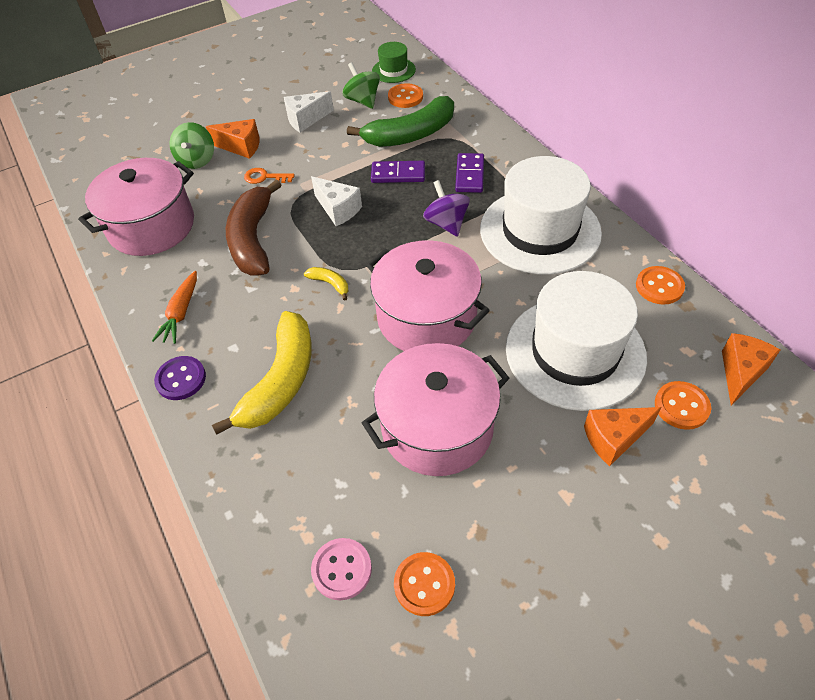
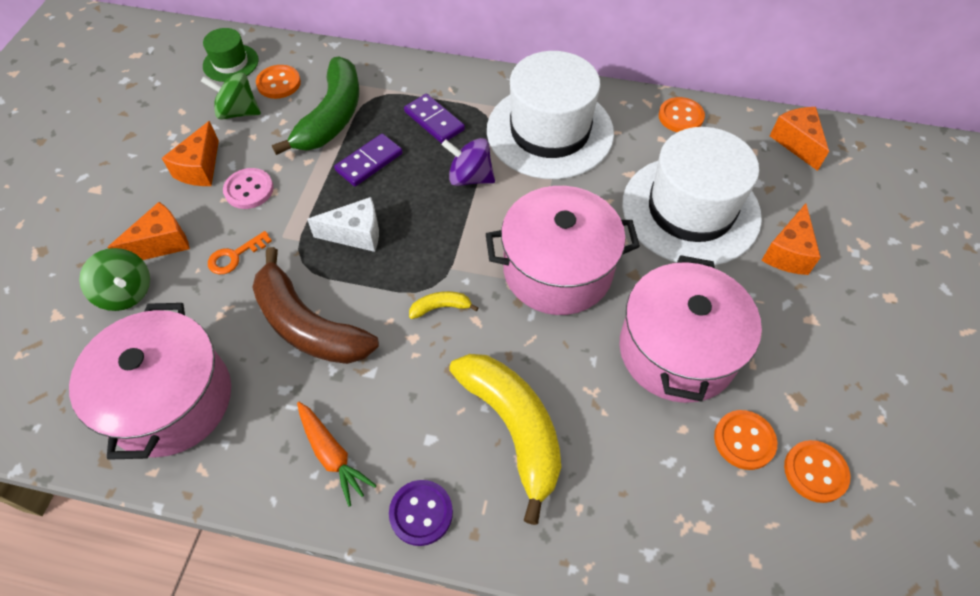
camera: 50 degrees left, 5 degrees up
(306, 119) = (200, 168): white cheese -> orange cheese
(341, 569) = (755, 523): pink button -> pink button (249, 190)
(681, 406) = (794, 195): orange button -> orange button (744, 440)

